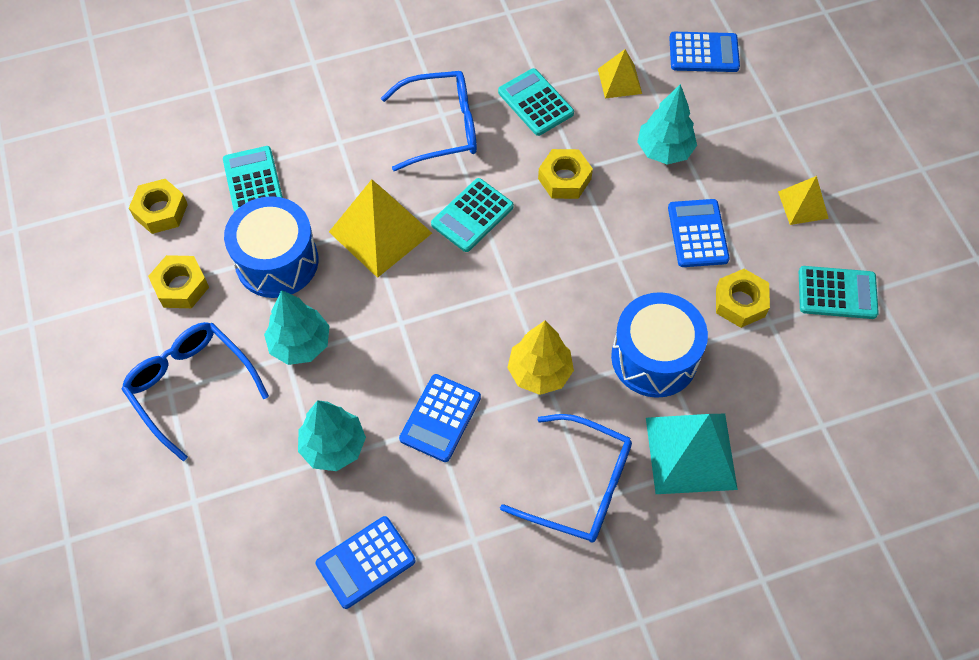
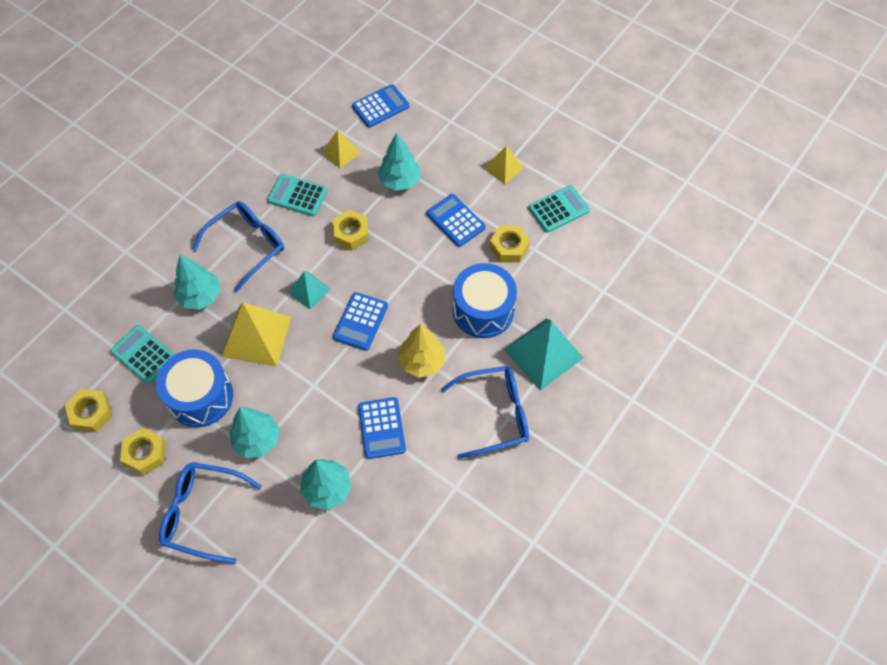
camera: 35 degrees left, 0 degrees up
(354, 154) = (200, 296): none -> turquoise tree
(365, 562) = (400, 545): blue calculator -> blue calculator (360, 321)
(472, 215) = (309, 290): turquoise calculator -> turquoise pyramid

